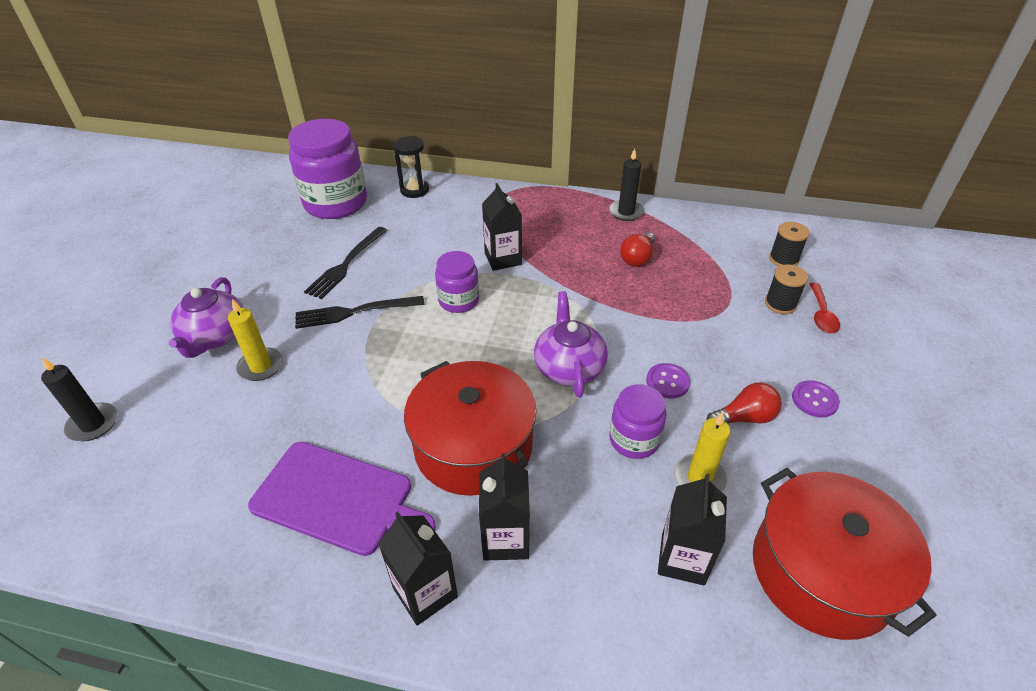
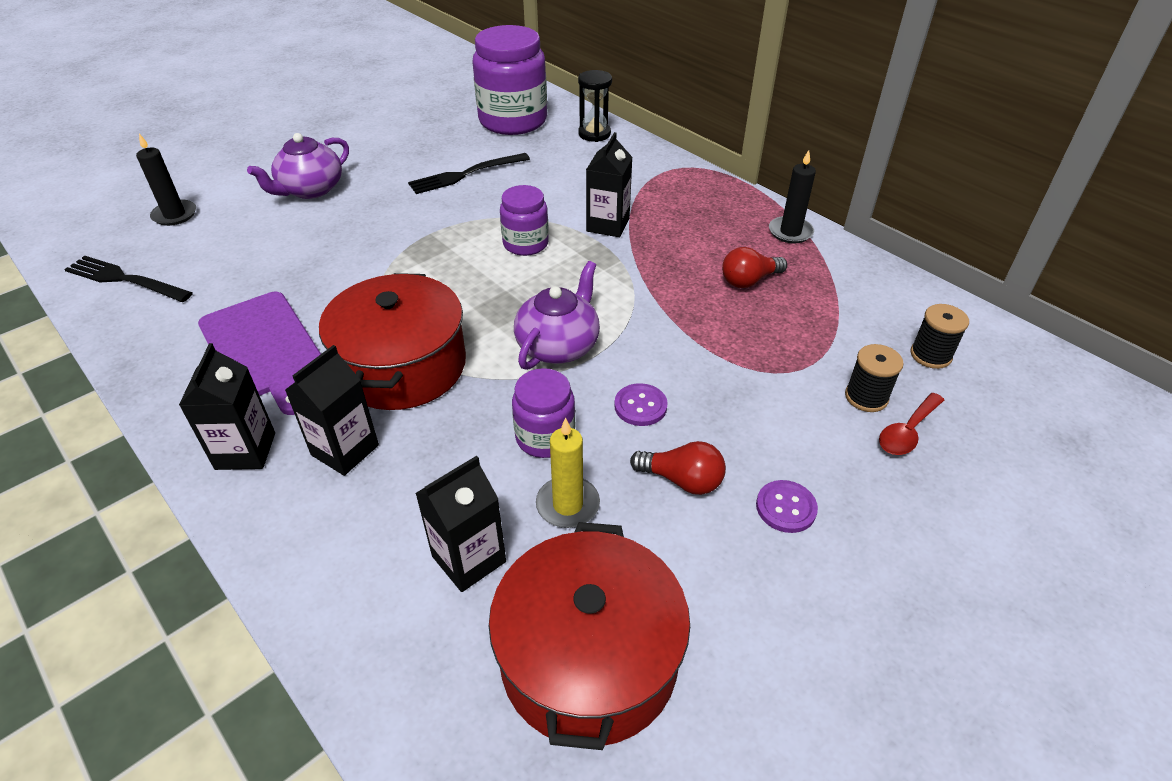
camera: 35 degrees right, 0 degrees up
(261, 366) = (317, 226): yellow candle -> none
(354, 312) = (429, 215): black fork -> black fork (124, 279)

